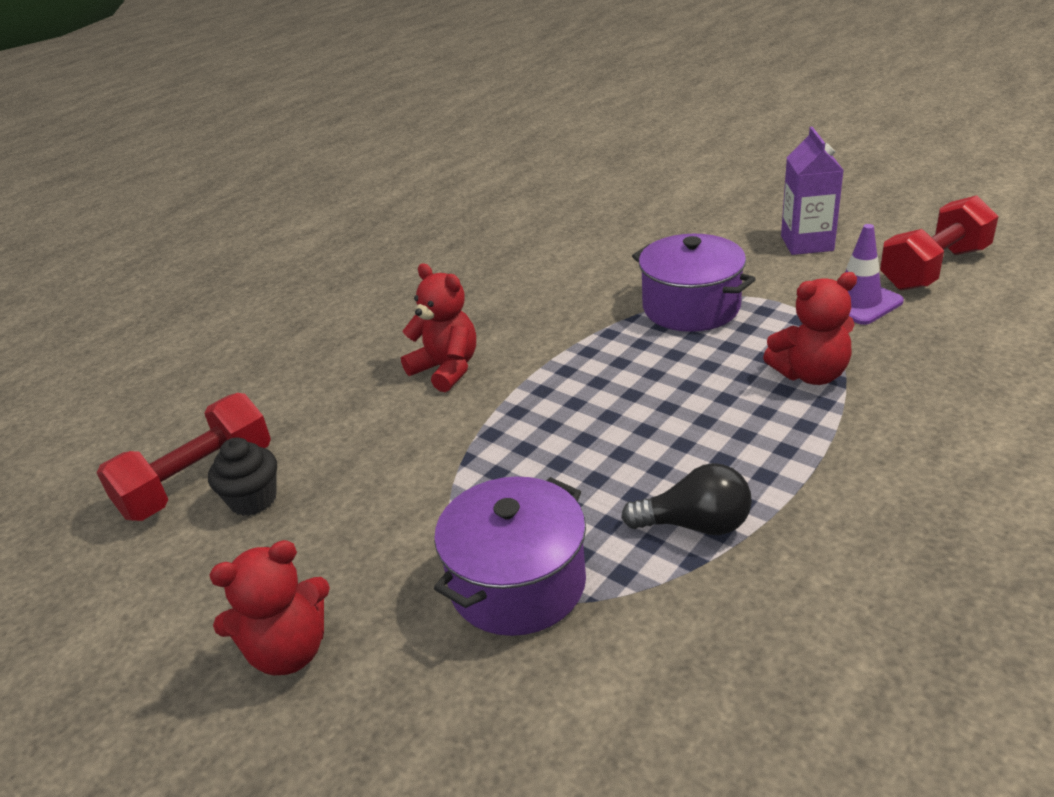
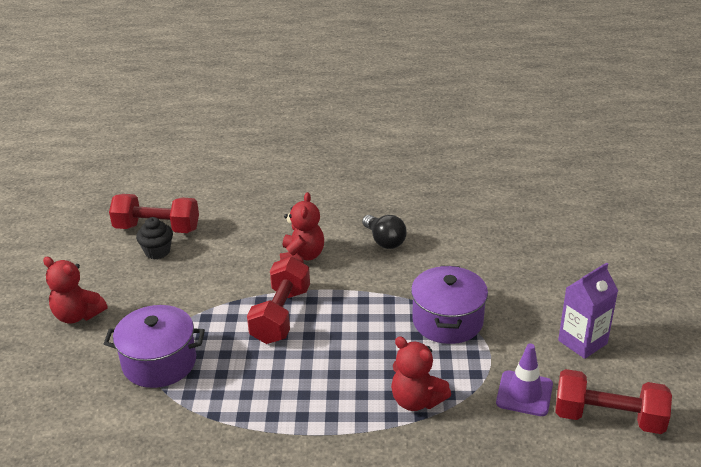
camera: 50 degrees right, 0 degrees up
(543, 426) = (280, 315): none -> red dumbbell
(695, 525) = (242, 405): black light bulb -> black light bulb (384, 241)

